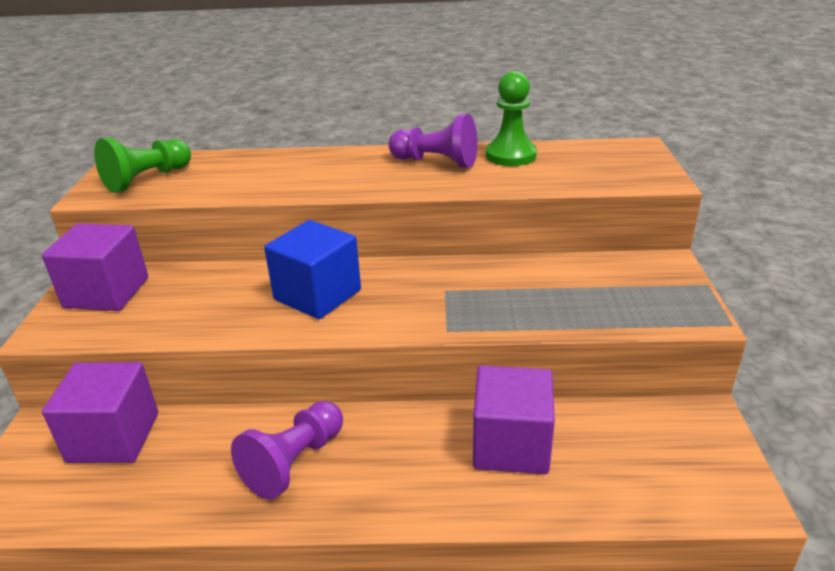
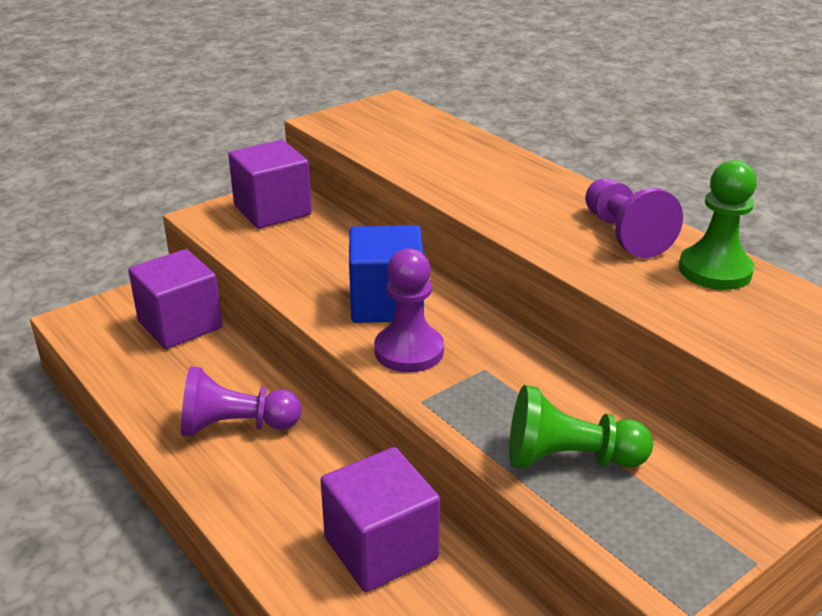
camera: 50 degrees right, 0 degrees up
(147, 179) = (377, 126): green pawn -> green pawn (569, 459)
(386, 310) = (409, 351): none -> purple pawn

